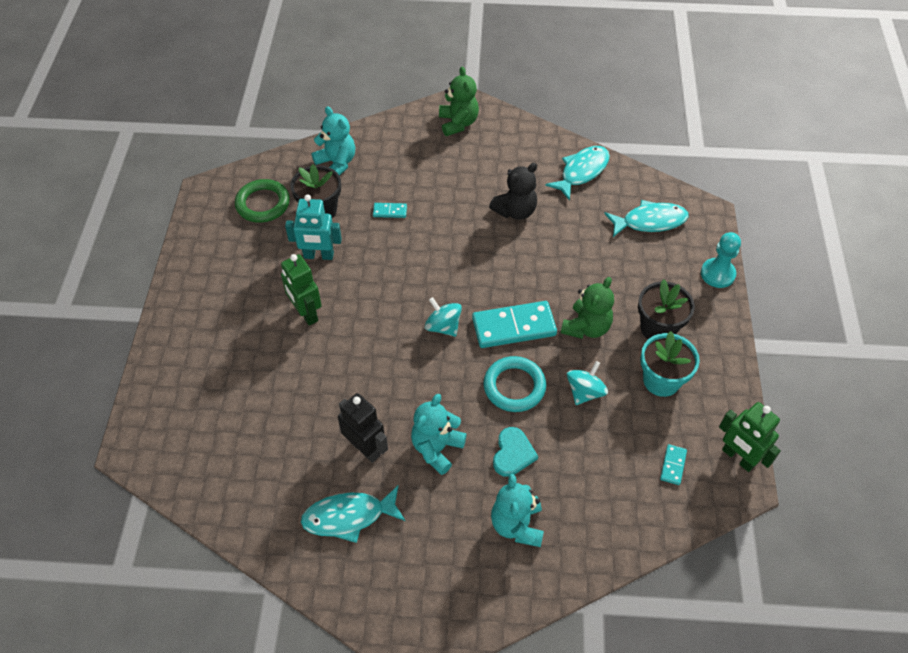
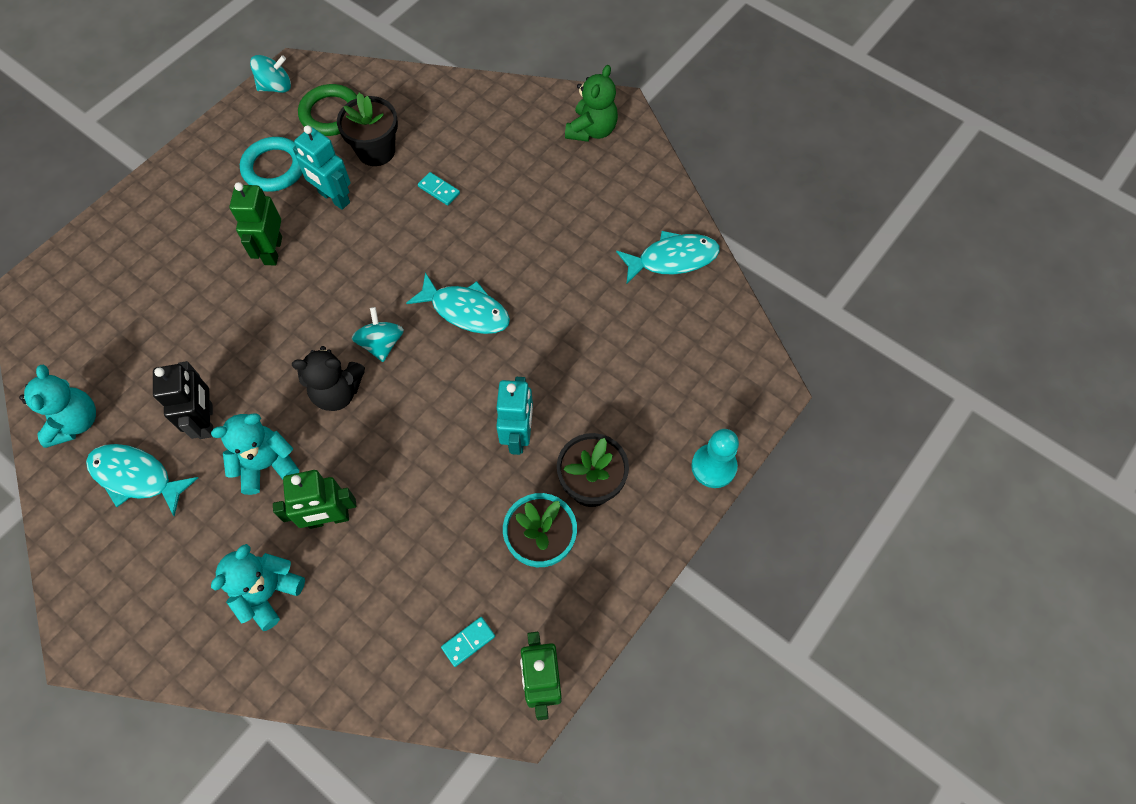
camera: 35 degrees right, 10 degrees up
(336, 163) = (434, 109): turquoise teddy bear -> turquoise teddy bear (75, 422)
(513, 453) = (328, 519): turquoise heart -> green robot
(514, 326) = (447, 387): turquoise domino -> none
(514, 386) = (391, 451): turquoise ring -> turquoise ring (274, 168)
(515, 211) = (562, 262): black teddy bear -> black teddy bear (337, 392)
(585, 392) = (453, 503): turquoise spinning top -> turquoise spinning top (276, 86)
(586, 327) = (518, 435): green teddy bear -> turquoise robot
(650, 221) = (694, 360): turquoise fish -> turquoise fish (466, 311)

